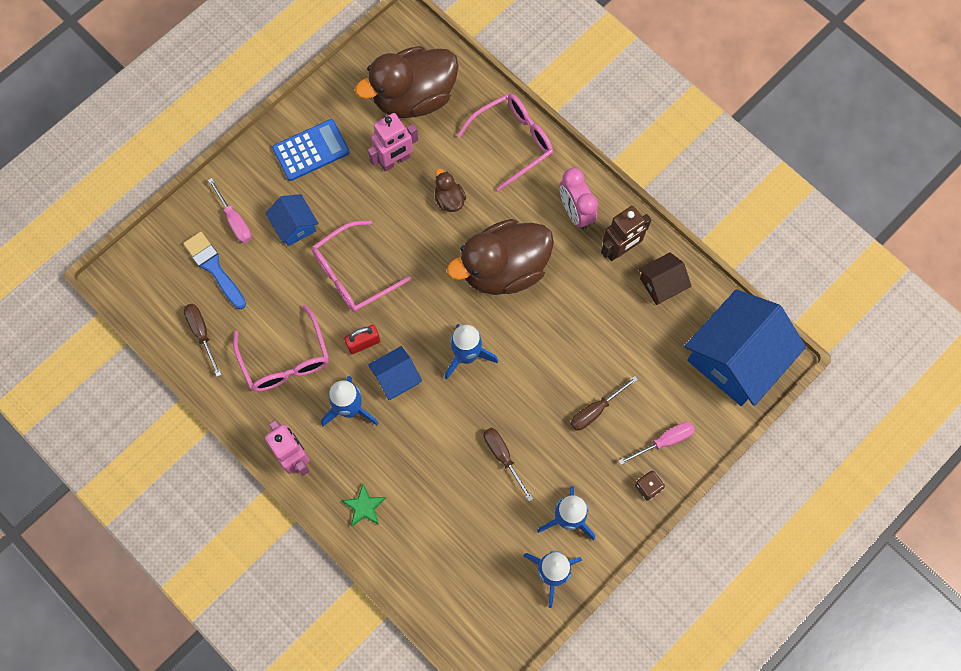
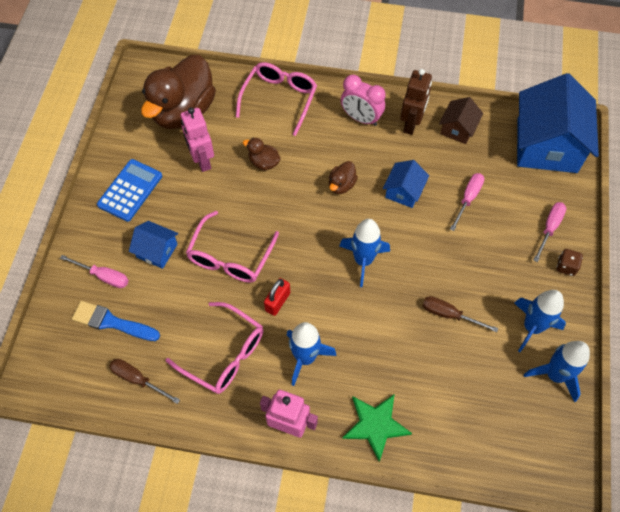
camera: 35 degrees left, 10 degrees down
(364, 506) = (375, 425): green star -> green star, size x1.58
(395, 161) = (202, 160): pink robot -> pink robot turned 135 degrees clockwise
(396, 378) = (323, 310): blue house -> blue house (404, 191)
(504, 269) = (341, 185): brown duck -> brown duck, size x0.42
(596, 410) = (486, 238): brown screwdriver -> none
(611, 361) = (468, 199): none -> pink screwdriver

